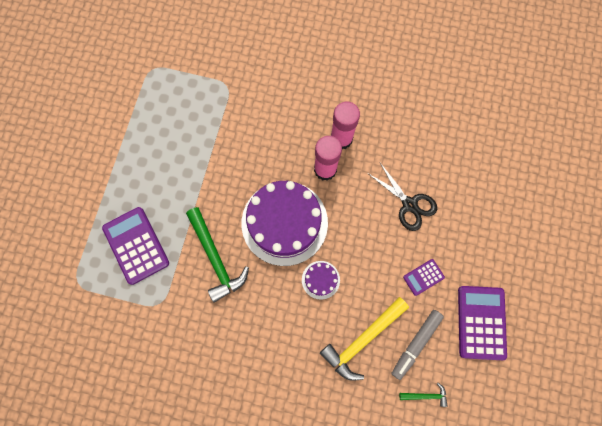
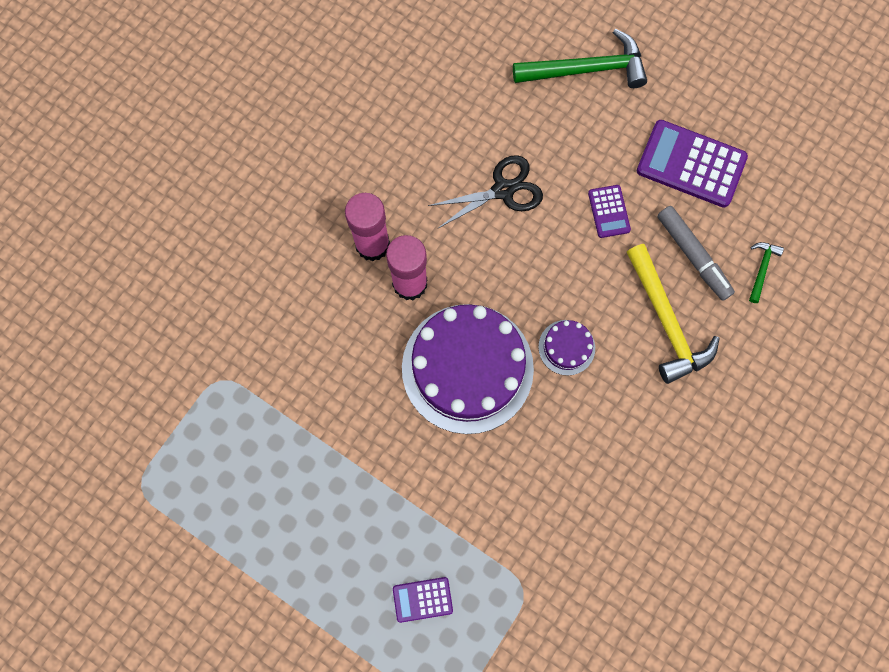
camera: 70 degrees left, 0 degrees up
(136, 245) = (422, 599): purple calculator -> purple calculator, size x0.52
(216, 258) = (484, 484): green hammer -> green hammer (586, 69)

